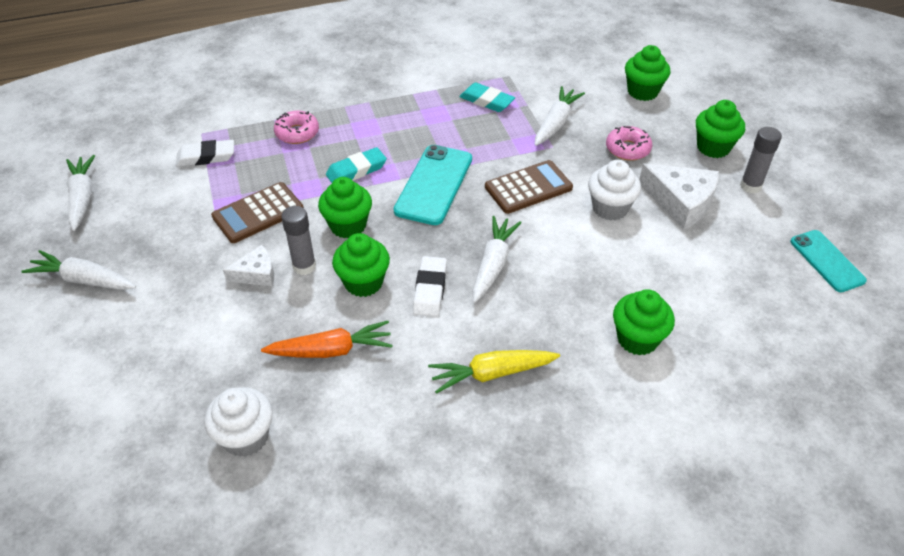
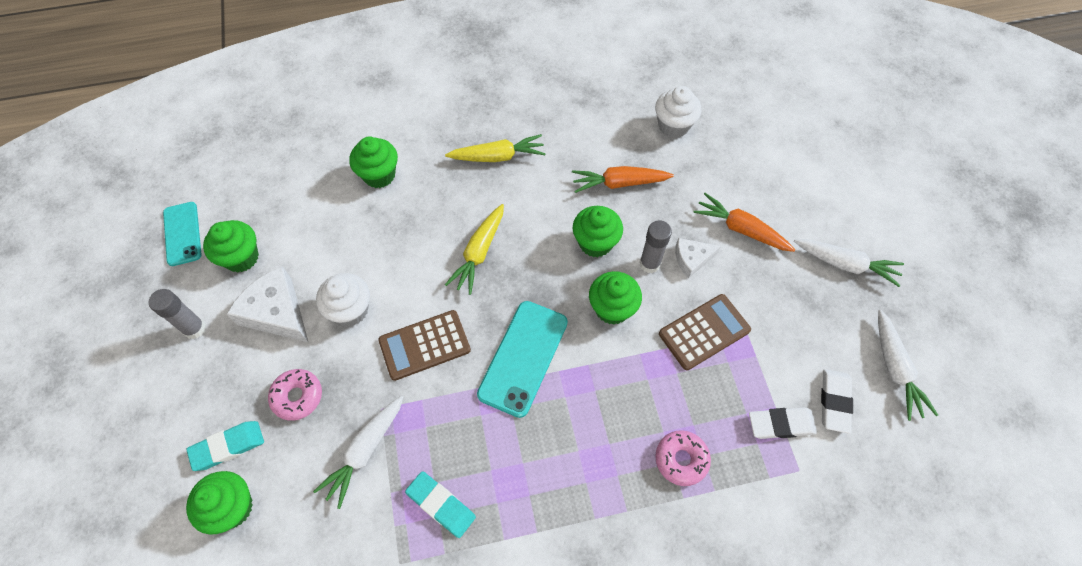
camera: 175 degrees left, 15 degrees up
(191, 308) = (740, 229): none -> orange carrot
(356, 170) = (606, 387): turquoise eraser -> turquoise eraser (228, 447)
(430, 289) = (538, 231): white eraser -> white eraser (834, 402)
(493, 264) = (479, 253): white carrot -> yellow carrot
(713, 147) = (200, 391): green cupcake -> green cupcake (241, 257)

